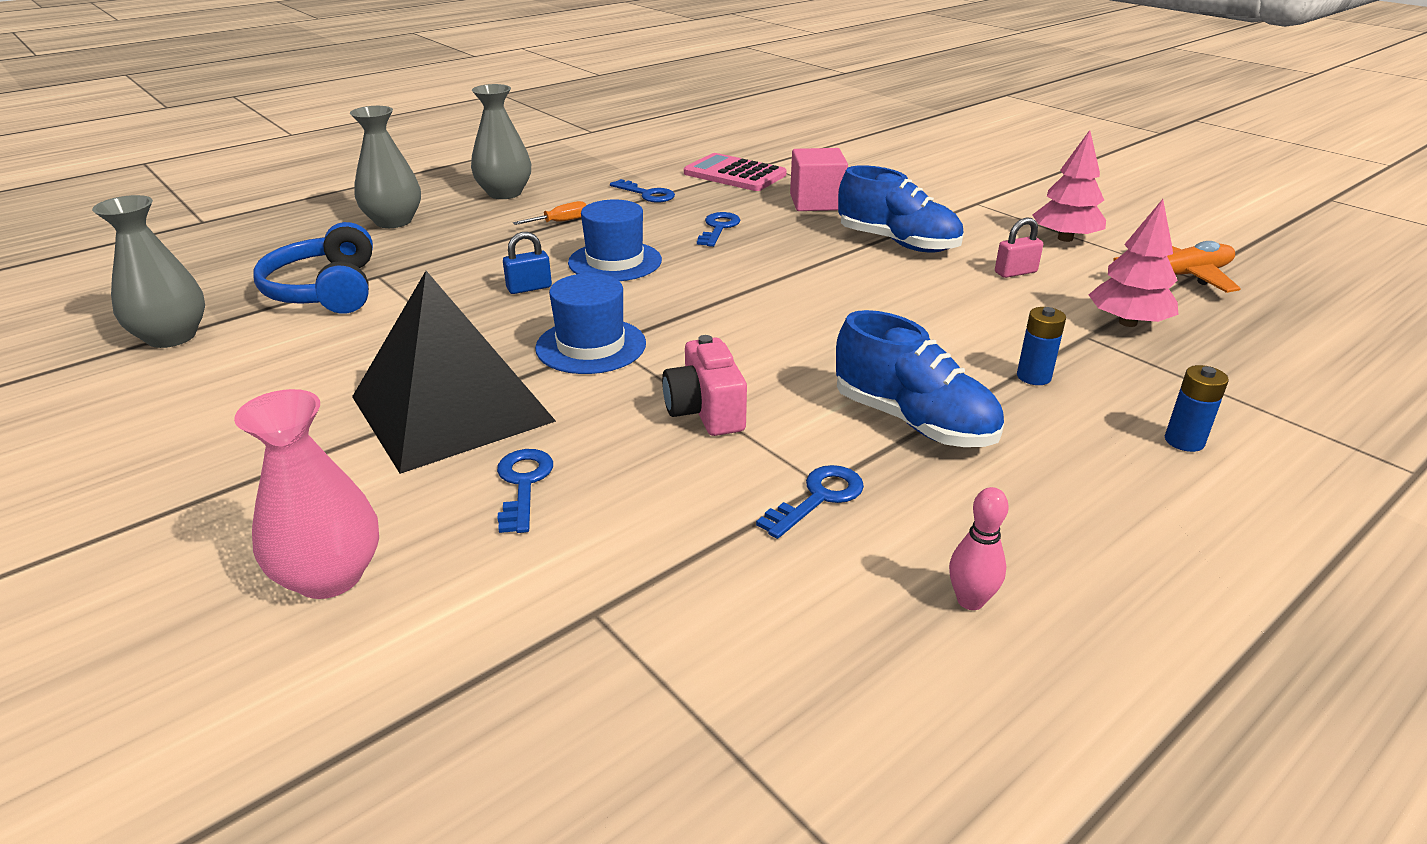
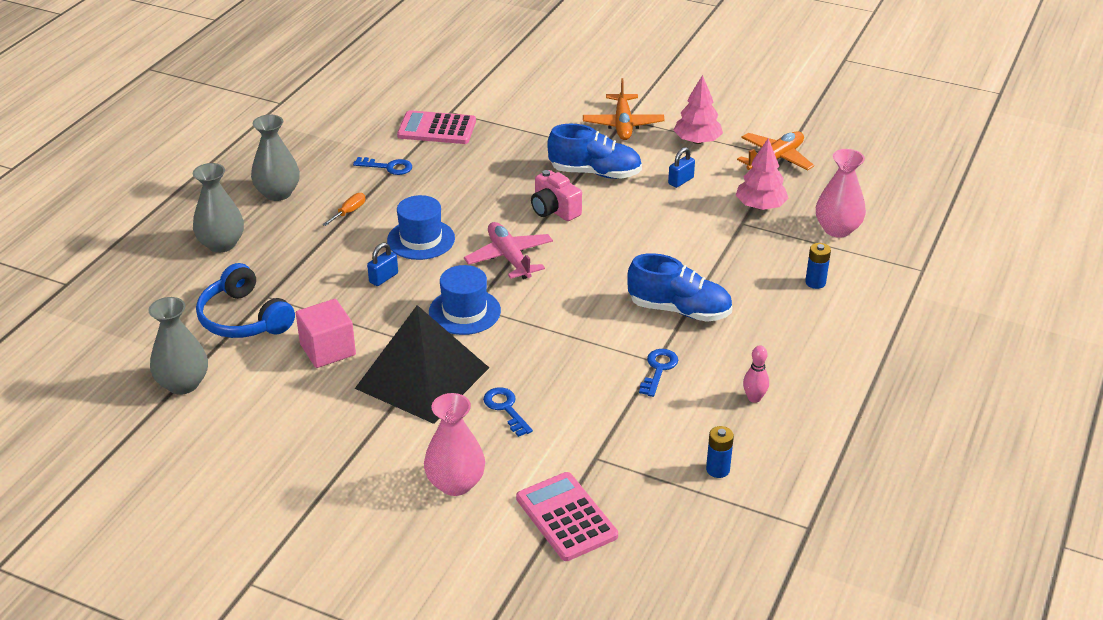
camera: 25 degrees left, 5 degrees up
(442, 711) = (566, 517): none -> pink calculator
(705, 411) = (566, 336): pink camera -> pink camera (554, 210)
(708, 302) = (509, 257): none -> pink plane
(718, 228) = (467, 189): blue key -> none
(816, 202) = (517, 145): pink cube -> pink cube (328, 350)
(969, 207) = (623, 124): none -> orange plane
(1015, 272) = (680, 181): pink padlock -> blue padlock
(1033, 377) = (726, 261): blue battery -> blue battery (717, 469)
(1255, 377) = (837, 229): none -> pink vase

